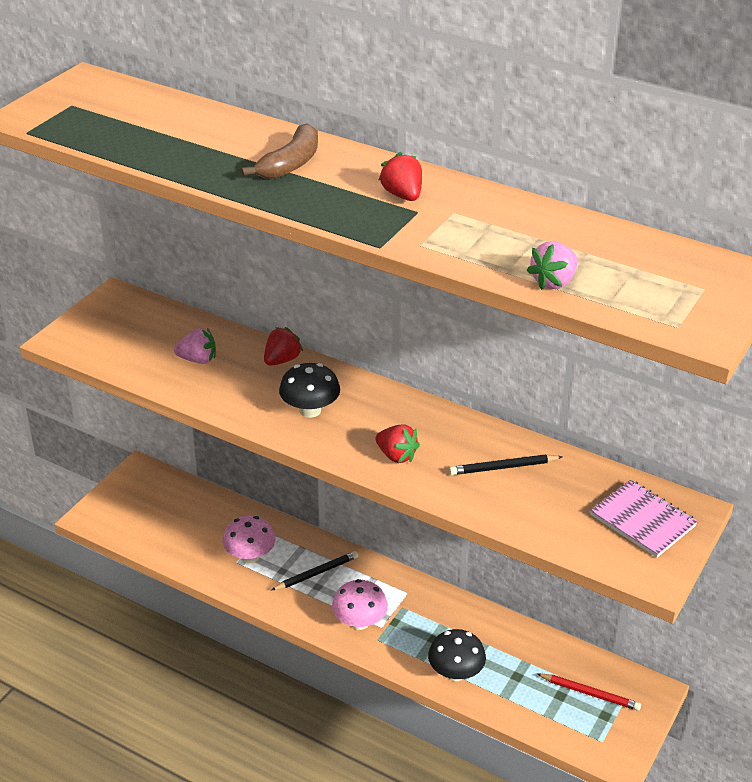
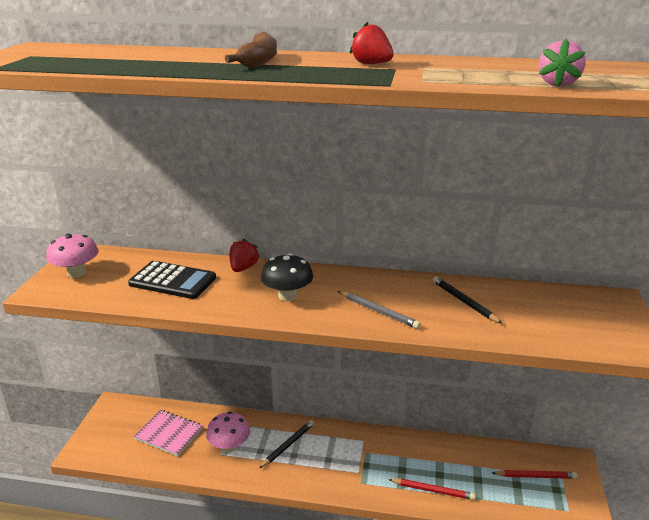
camera: 20 degrees left, 10 degrees down
(198, 359) = (172, 281): pink strawberry -> black calculator
(359, 622) = (340, 473): pink mushroom -> pink mushroom (76, 273)
(396, 456) = (378, 312): red strawberry -> grey pencil
(455, 672) = (433, 491): black mushroom -> red pencil
(503, 467) = (464, 301): black pencil -> black pencil turned 90 degrees clockwise
(643, 520) = (593, 313): pink notebook -> pink notebook (169, 434)

